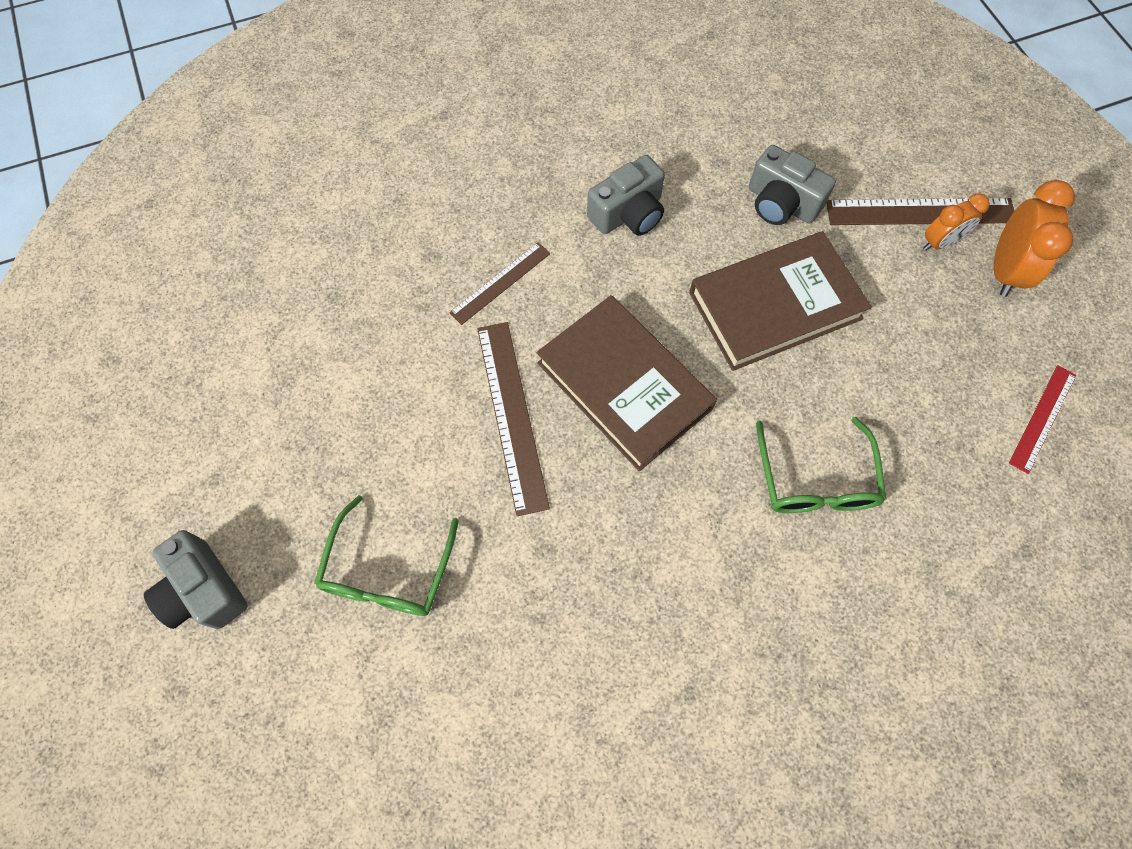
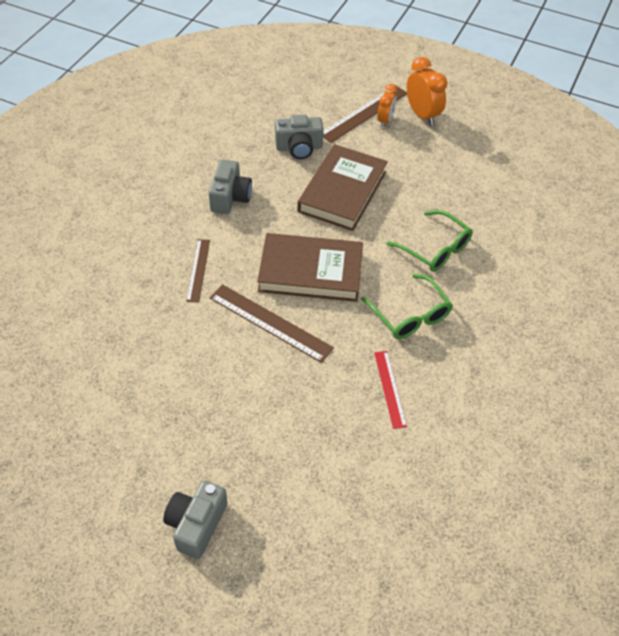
camera: 45 degrees left, 15 degrees down
(204, 590) = (196, 524): grey camera -> grey camera turned 105 degrees clockwise
(388, 571) = (285, 436): green glasses -> green glasses (410, 315)
(1042, 418) = (495, 162): red ruler -> red ruler (390, 388)

